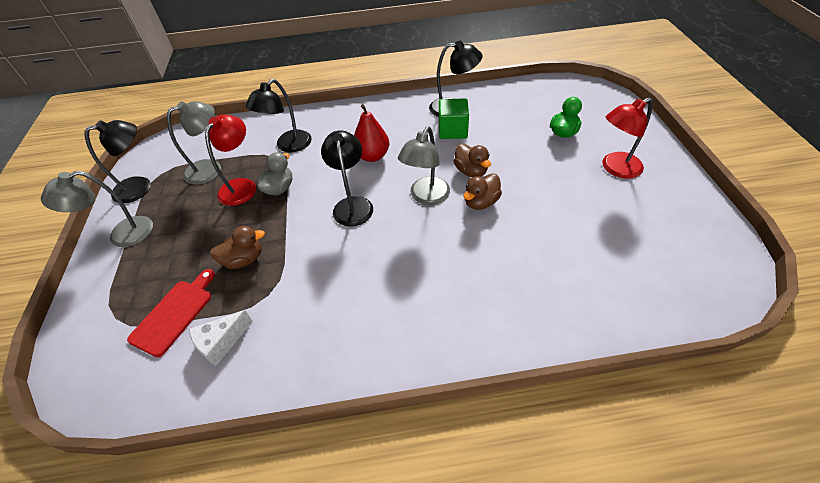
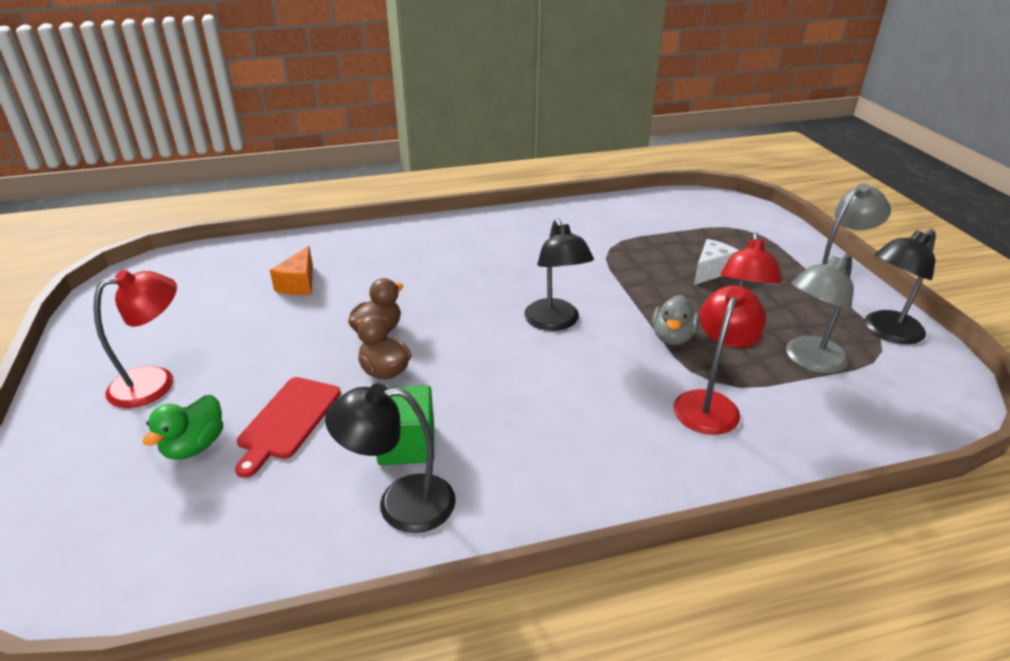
camera: 170 degrees right, 15 degrees down
(174, 314) = (691, 234): red cutting board -> red cutting board (288, 421)
(221, 343) = (629, 222): white cheese -> white cheese (711, 271)
(244, 259) = (657, 269): brown duck -> none
(288, 146) = (710, 403): black lamp -> red lamp
(372, 156) = (549, 389): red pear -> none
(426, 197) = (454, 335): grey lamp -> none
(562, 257) = (299, 284): none -> orange cheese

